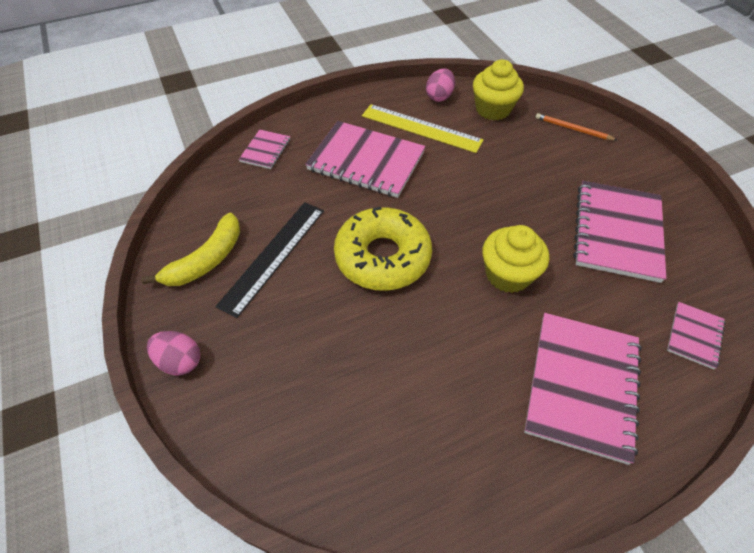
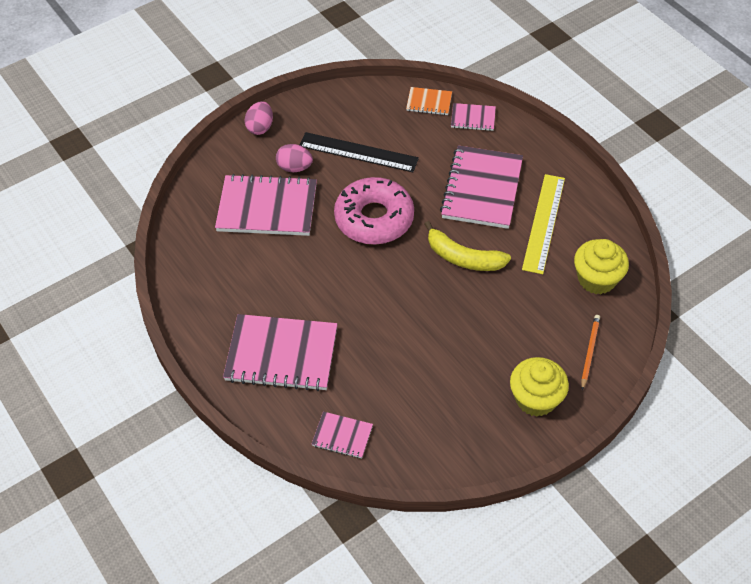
camera: 80 degrees right, 0 degrees up
(206, 260) = (345, 116): yellow banana -> yellow banana (463, 257)
(224, 180) = (429, 102): none -> orange notebook
(382, 257) = (374, 218): yellow donut -> pink donut
(439, 96) = (600, 231): pink egg -> pink egg (295, 168)
(508, 274) = (376, 303): yellow cupcake -> yellow cupcake (535, 399)
(617, 232) = (447, 385): pink notebook -> pink notebook (267, 208)

